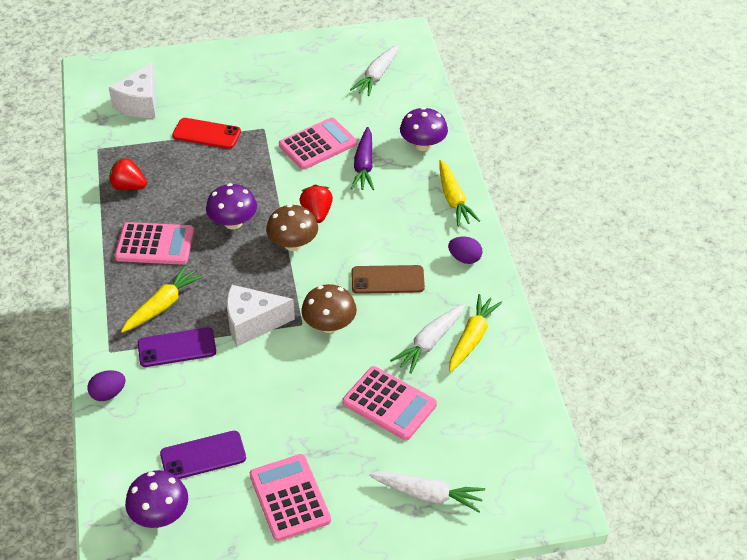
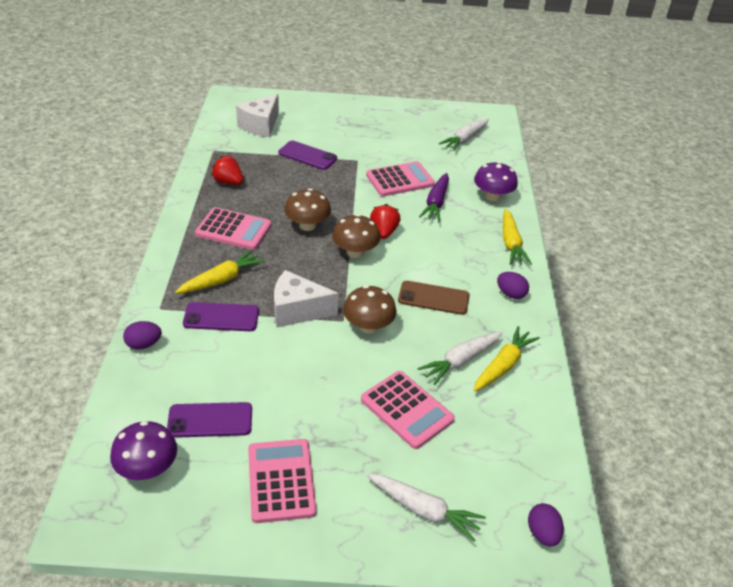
camera: 10 degrees right, 5 degrees down
(206, 134) = (307, 156): red phone -> purple phone
(233, 222) = (307, 225): purple mushroom -> brown mushroom
(538, 491) = (542, 533): none -> purple egg

